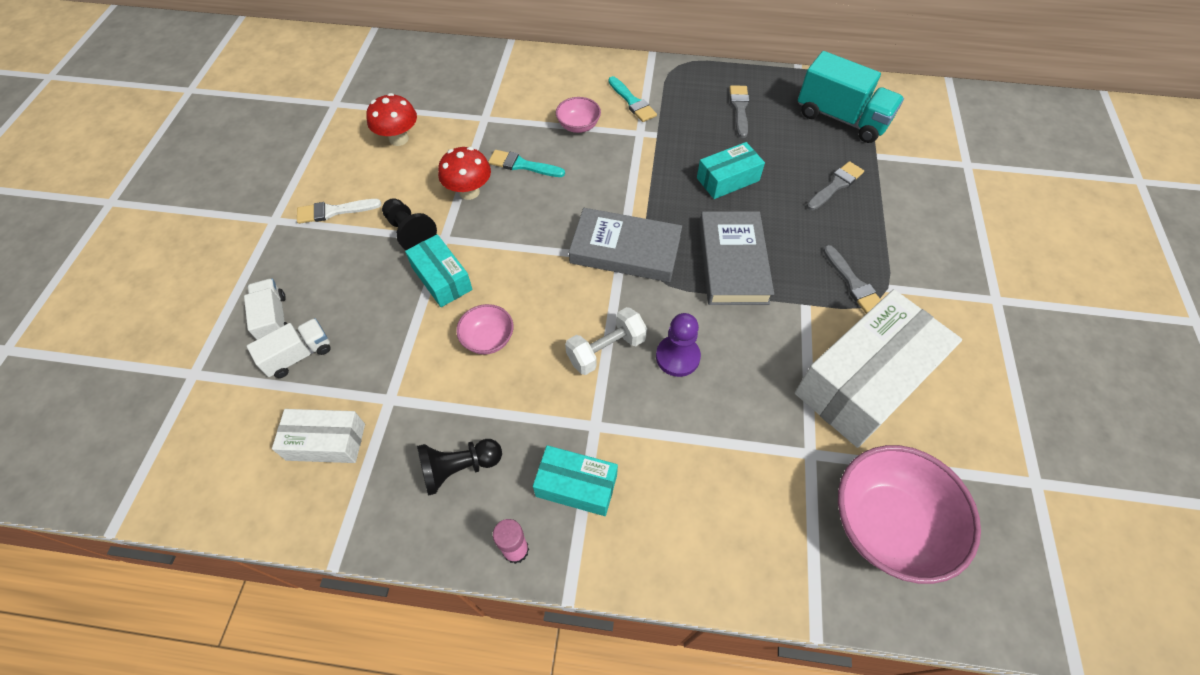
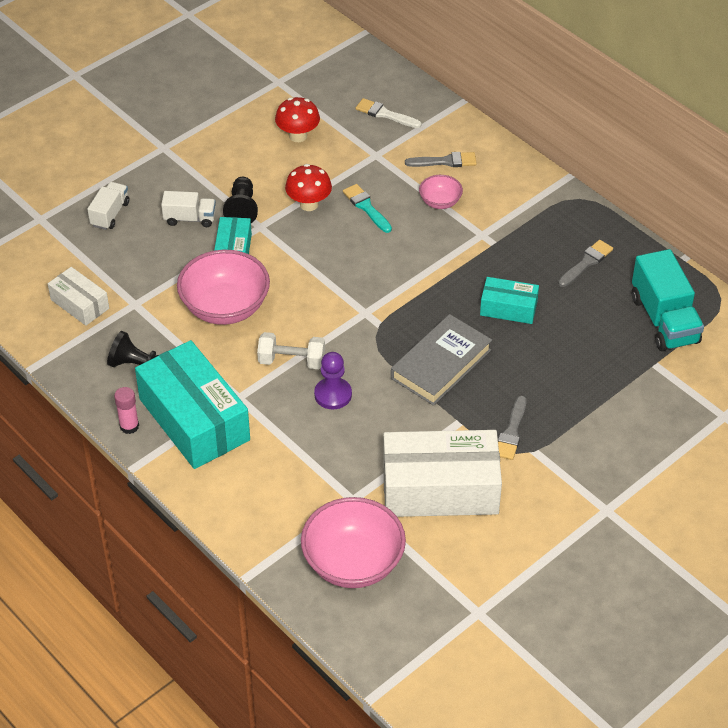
camera: 40 degrees right, 10 degrees down
(299, 355) = (106, 245): white truck -> white truck (190, 218)
(334, 211) = (206, 164): white brush -> white brush (385, 114)
(488, 339) = (225, 307): pink bowl -> pink bowl, size x1.99
(576, 485) = (194, 419): turquoise box -> turquoise box, size x1.94
(625, 250) = (374, 309): grey book -> none
(632, 102) = (504, 207): turquoise brush -> none
(835, 185) = (589, 363): grey brush -> grey brush (445, 161)

